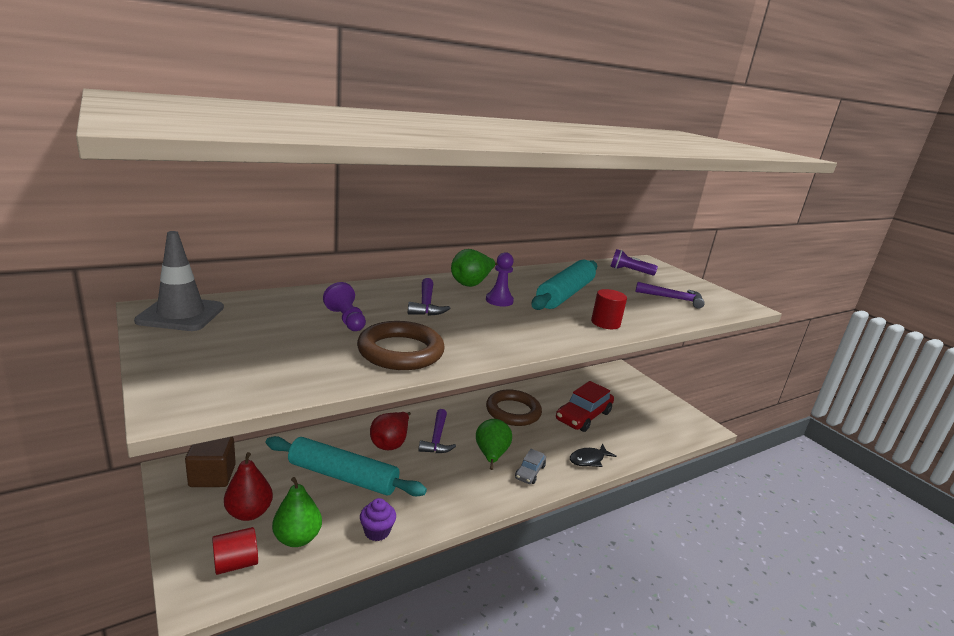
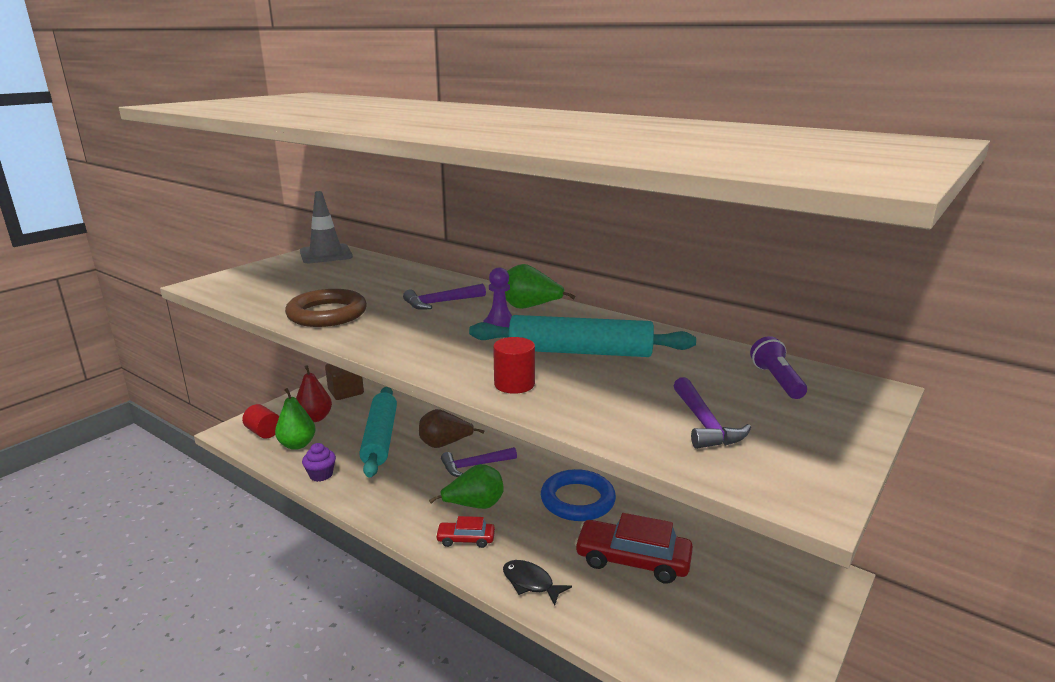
camera: 70 degrees right, 0 degrees up
(346, 319) = (370, 288): purple pawn -> none
(390, 443) = (445, 444): red pear -> brown pear
(513, 411) = (577, 500): brown ring -> blue ring
(530, 472) = (466, 539): grey car -> red car

